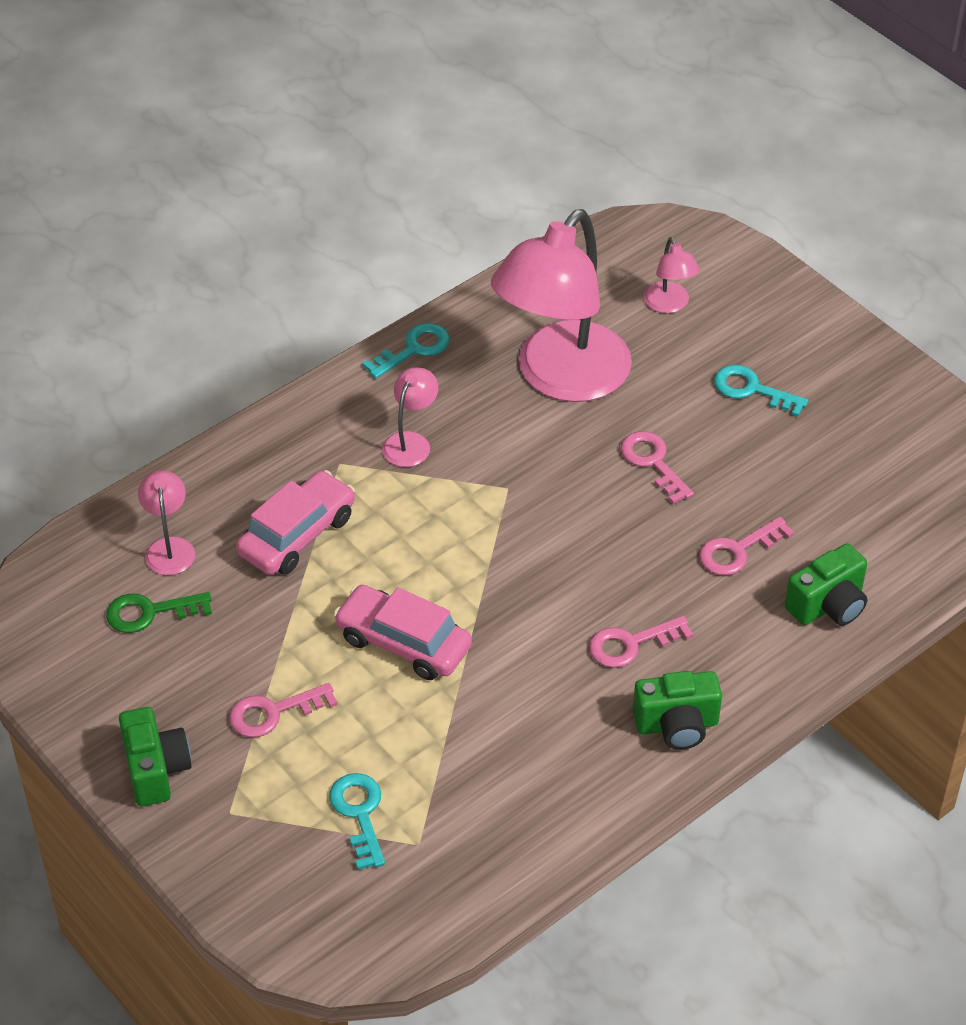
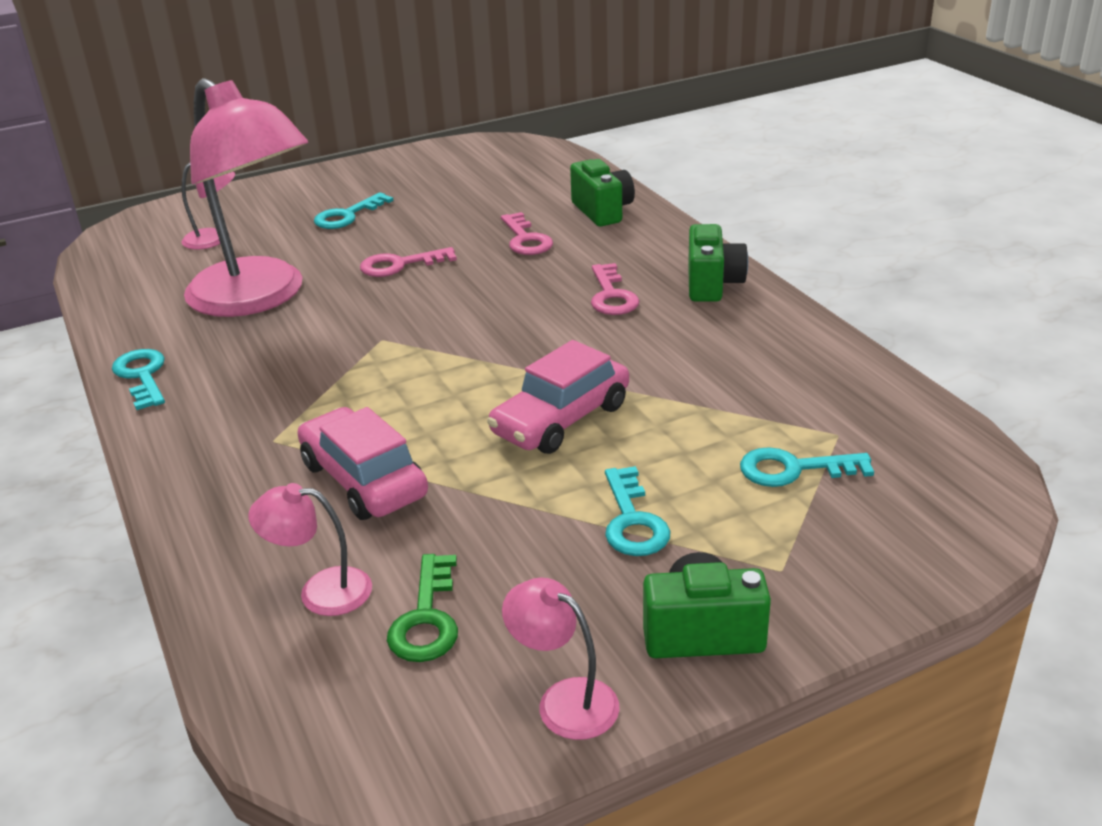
camera: 75 degrees left, 15 degrees down
(273, 712) = (633, 521): pink key -> turquoise key
(410, 442) = (276, 390): pink lamp -> pink lamp (564, 700)

